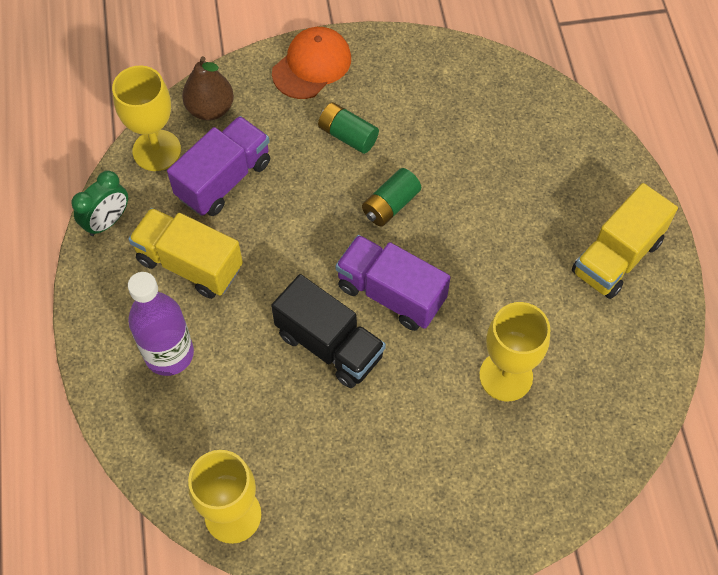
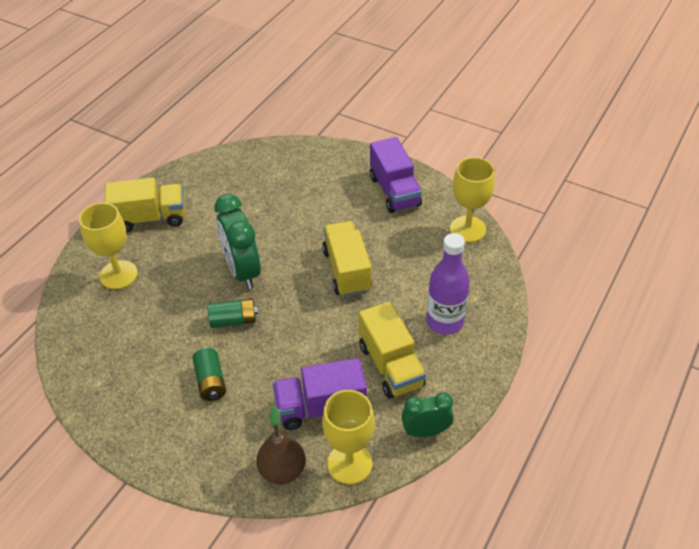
camera: 140 degrees left, 15 degrees down
(312, 65) = (177, 453): orange cap -> none
(329, 345) = (347, 271): black truck -> yellow truck
(390, 294) = (287, 274): purple truck -> purple truck (394, 191)
(441, 264) = (242, 271): none -> green clock
(506, 376) = (271, 205): yellow goblet -> yellow goblet (118, 275)

